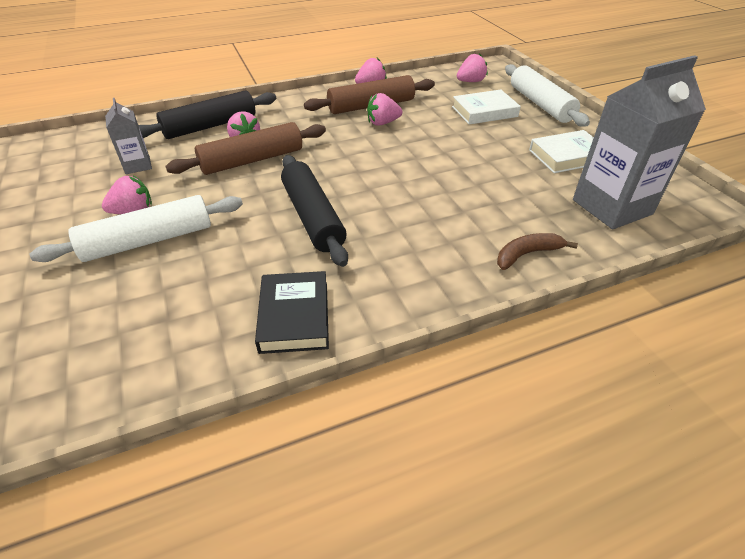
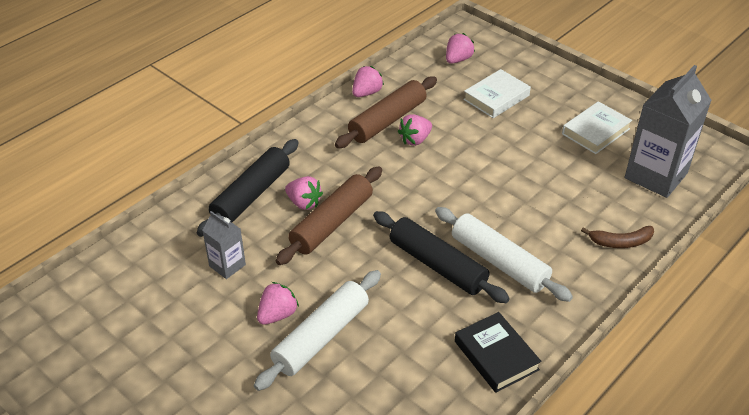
camera: 25 degrees left, 0 degrees up
(526, 254) = (621, 242): brown banana -> brown banana turned 135 degrees counterclockwise
(540, 104) = (539, 73): white rolling pin -> white rolling pin (499, 262)

